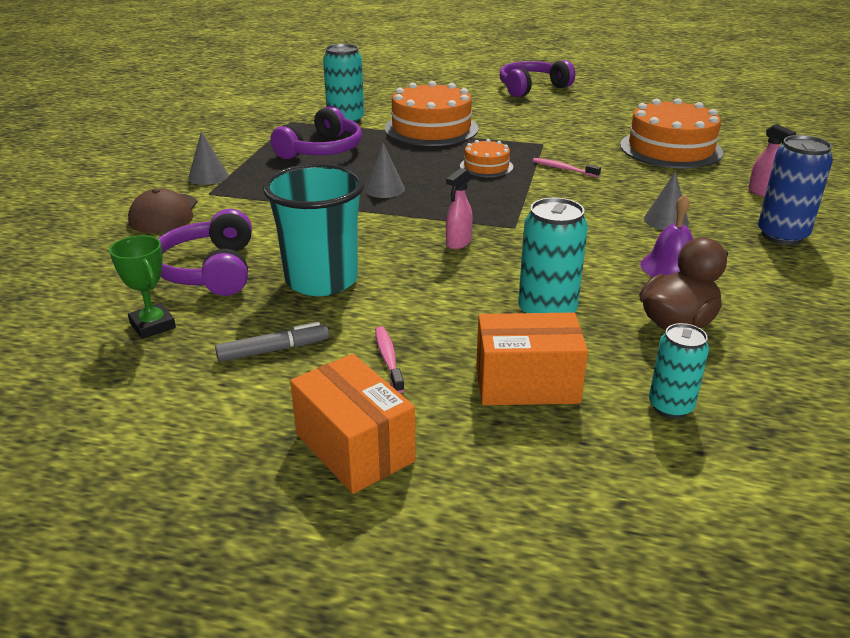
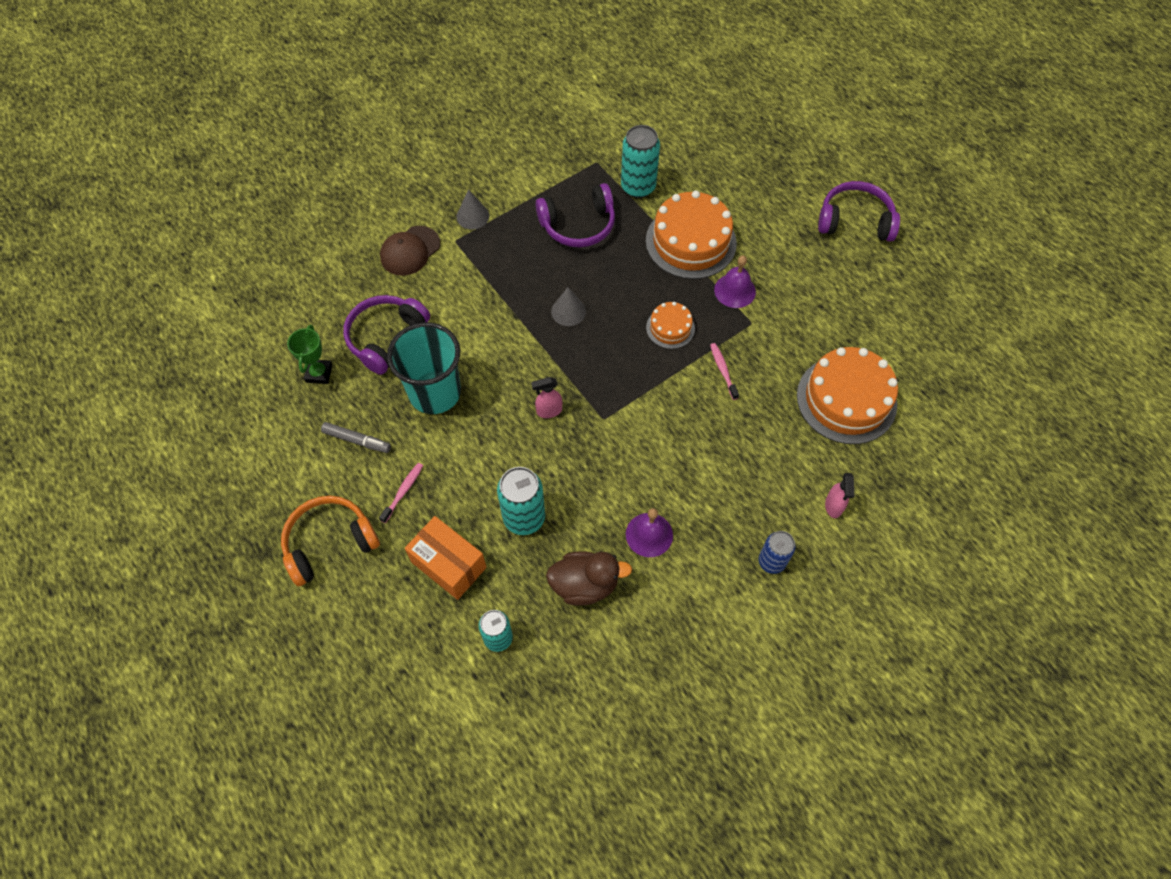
camera: 40 degrees right, 30 degrees up
(354, 447) = (329, 543): orange box -> orange headphones
(504, 136) = (735, 290): none -> purple bell
(666, 220) = (714, 486): grey cone -> none
(782, 235) = (771, 562): blue can -> blue can, size x0.65

